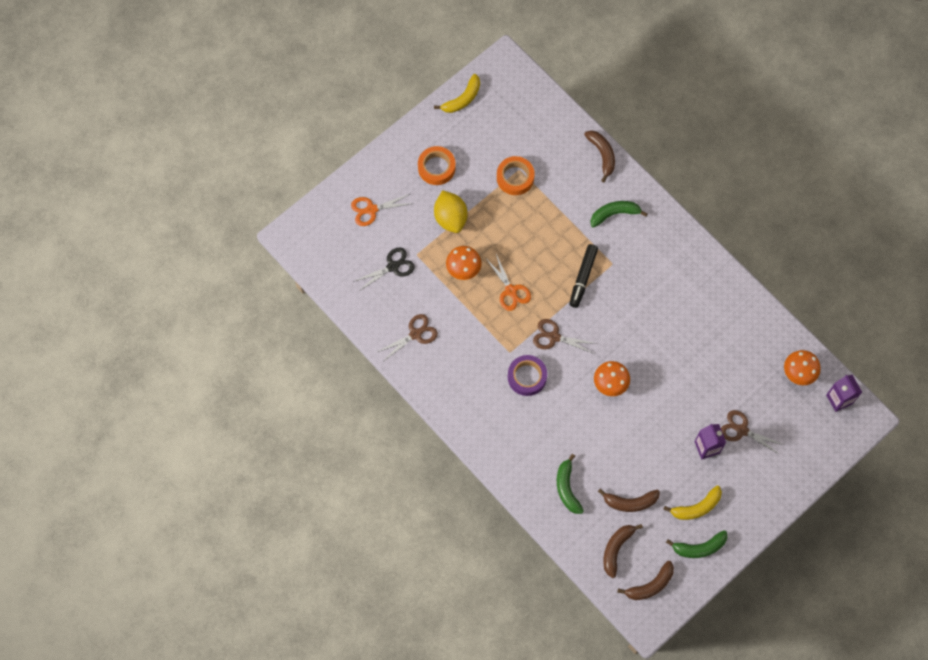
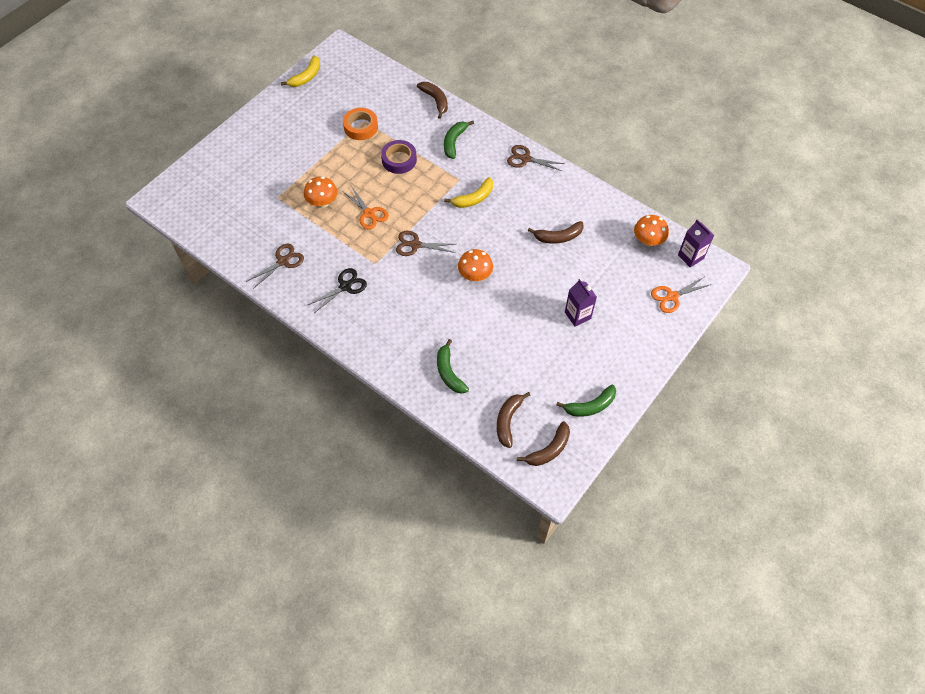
camera: 10 degrees left, 10 degrees down
(371, 209) = (232, 168): orange scissors -> orange scissors (672, 296)
(393, 266) = (256, 210): black scissors -> black scissors (345, 286)
(436, 167) = (289, 129): orange tape -> none
(450, 218) = (306, 165): yellow lemon -> none
(527, 377) = (394, 281): purple tape -> purple tape (399, 160)
(582, 277) = (434, 194): black marker -> none
(614, 214) = (454, 142): green banana -> green banana turned 45 degrees counterclockwise
(630, 502) = (513, 375): brown banana -> brown banana (558, 237)
(696, 507) = (579, 370): yellow banana -> yellow banana (473, 198)
(742, 430) = (607, 296): brown scissors -> brown scissors (526, 159)

